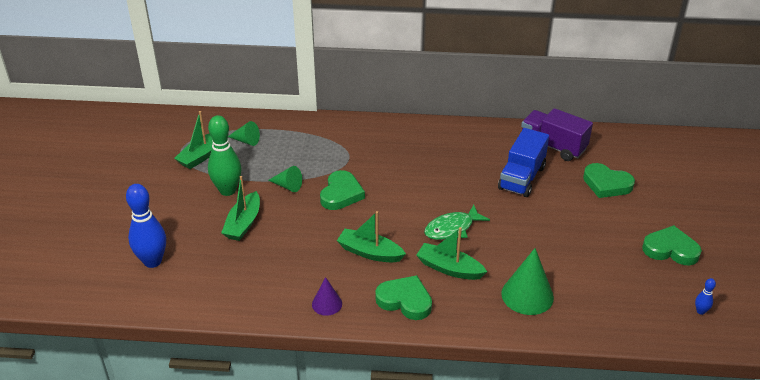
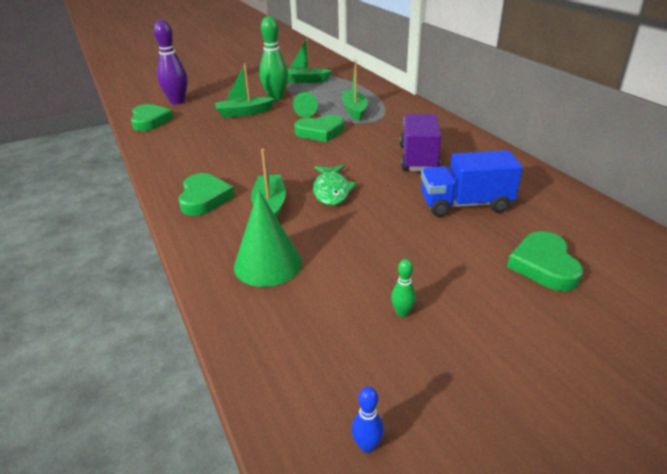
camera: 60 degrees right, 5 degrees down
(152, 261) = (177, 101): blue bowling pin -> purple bowling pin
(246, 141) = (340, 86): green cone -> none
(327, 304) = (175, 167): purple cone -> none
(370, 252) = (256, 164): green boat -> green boat (354, 110)
(452, 228) = (331, 191): green fish -> green fish turned 120 degrees counterclockwise
(553, 146) = (554, 207): purple truck -> purple truck (418, 158)
(614, 257) = (402, 313): none -> green bowling pin
(670, 249) = (481, 366): green heart -> green heart (150, 121)

